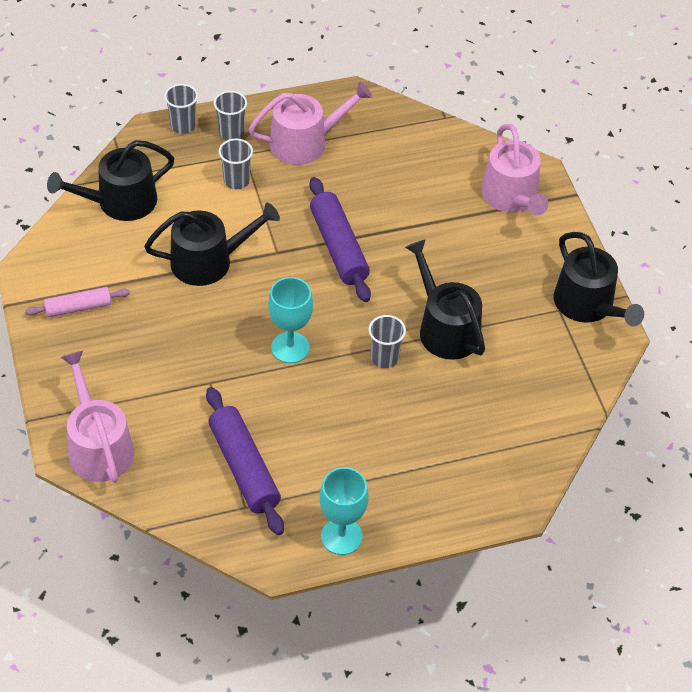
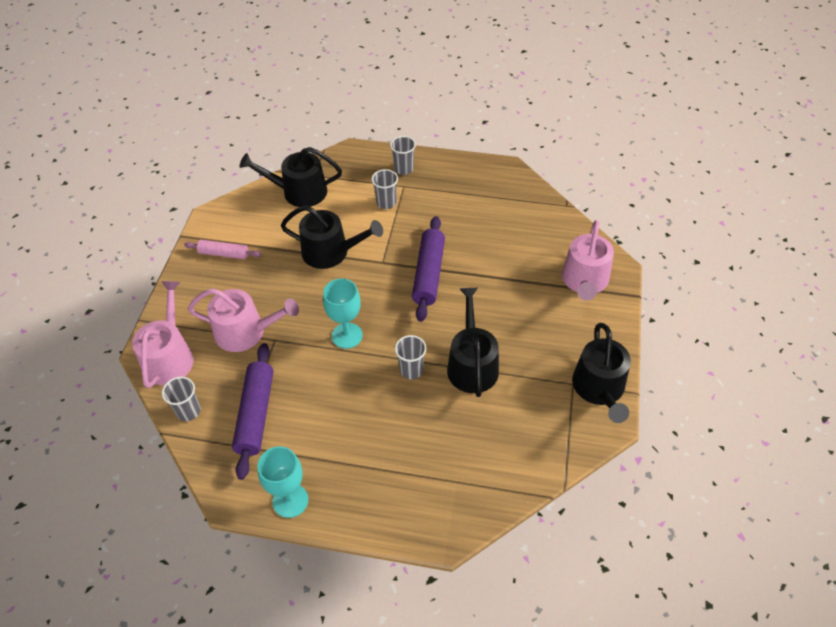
camera: 30 degrees right, 0 degrees up
(183, 126) = (374, 154): grey cup -> grey cup (188, 411)
(306, 142) = (451, 191): pink watering can -> pink watering can (246, 332)

